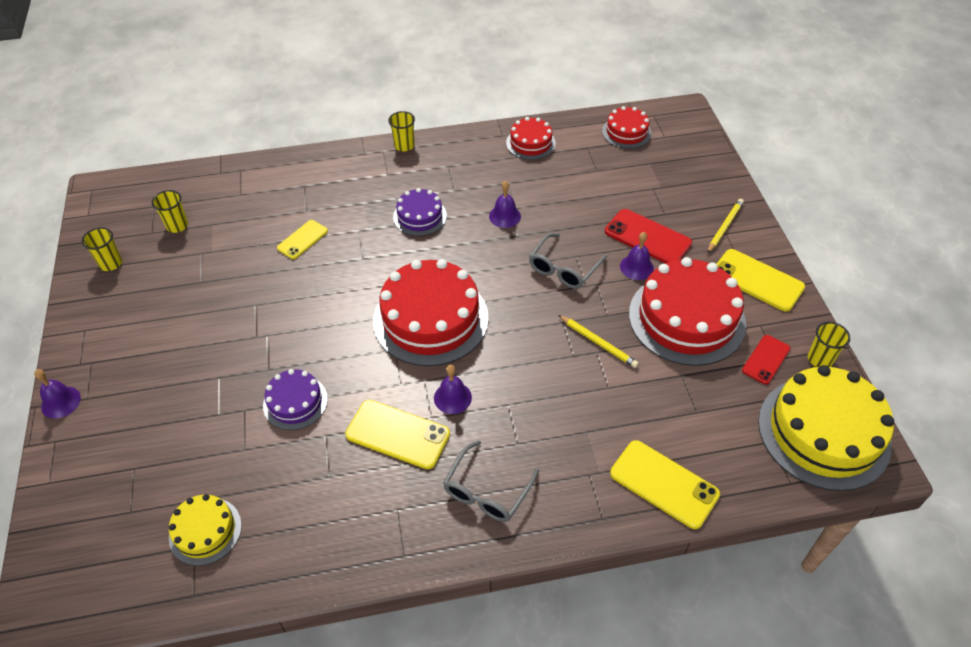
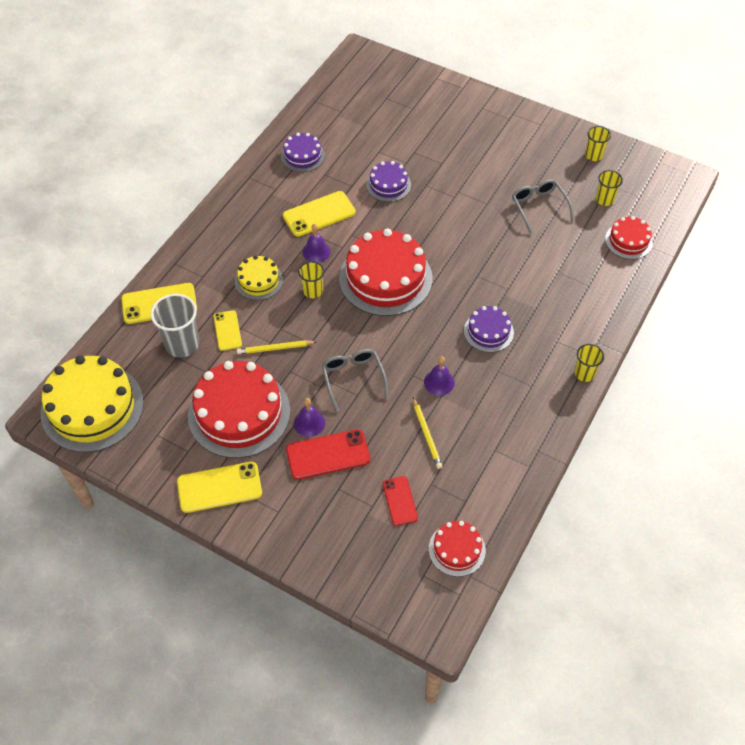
camera: 130 degrees right, 5 degrees up
(61, 402) = (489, 98): purple bell -> none
(205, 531) = (345, 118): yellow cake -> yellow cake (258, 280)
(302, 239) = (527, 255): yellow phone -> yellow phone (227, 330)
(316, 525) = (302, 156): none -> purple cake
(487, 491) = (244, 228): grey glasses -> grey glasses (539, 207)
(530, 143) = (509, 463): red cake -> red cake (628, 241)
(680, 419) = (182, 344): none -> grey cup
(724, 227) = (284, 517): yellow pencil -> yellow pencil (426, 434)
(766, 359) = (164, 427): red phone -> red phone (400, 501)
(820, 359) = (129, 458): yellow cup -> yellow cup (312, 291)

